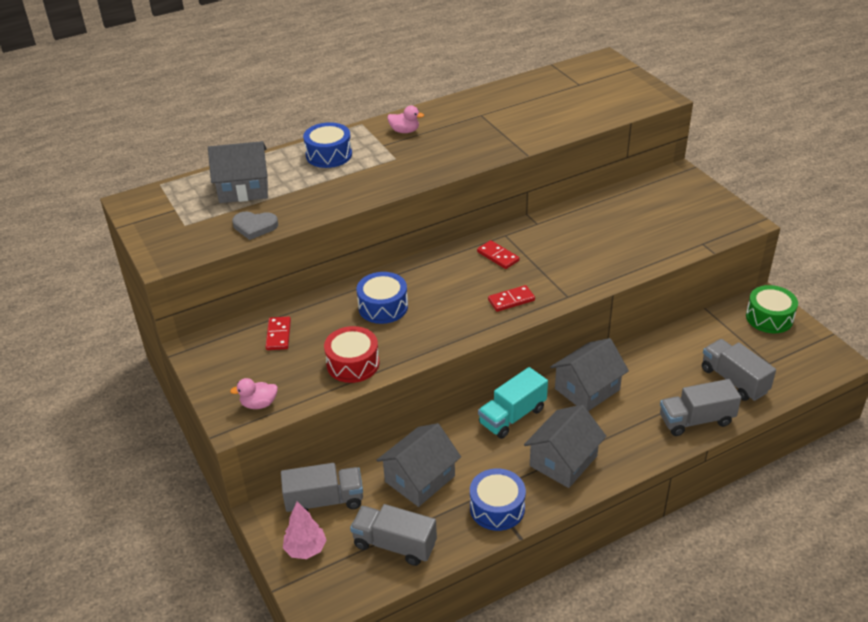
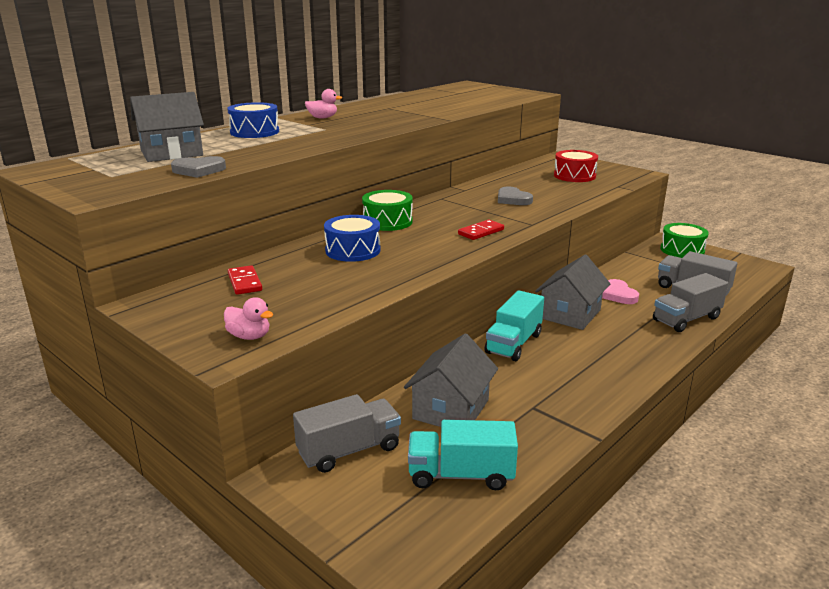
camera: 20 degrees left, 15 degrees down
(259, 404) = (249, 336): pink duck -> pink duck turned 120 degrees counterclockwise
(306, 549) = (350, 504): pink tree -> none
(353, 364) = (346, 291): red drum -> red drum (574, 176)
(394, 544) = (461, 475): grey truck -> turquoise truck
(434, 267) = (387, 222): none -> green drum
(497, 508) = (554, 418): blue drum -> none
(498, 256) = (445, 210): red domino -> none
(563, 461) = (591, 368): grey house -> none
(575, 249) = (512, 199): none -> grey heart
(651, 372) = (618, 295): none -> pink heart

